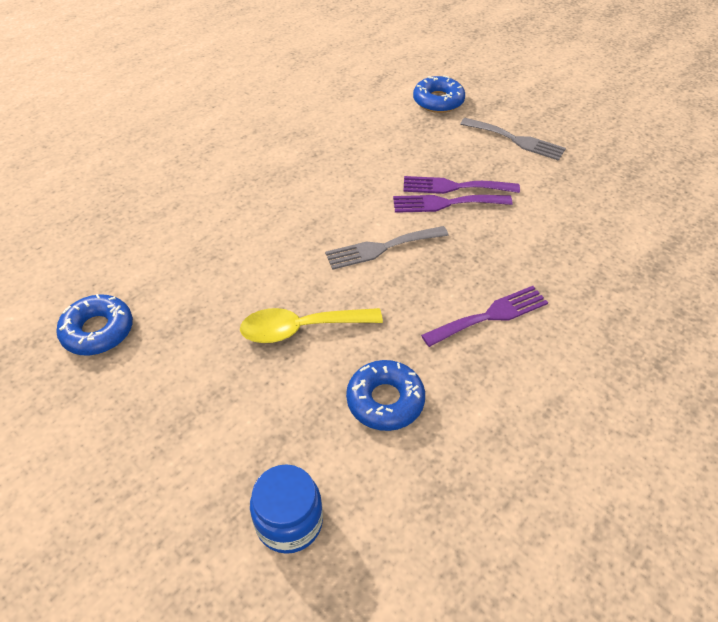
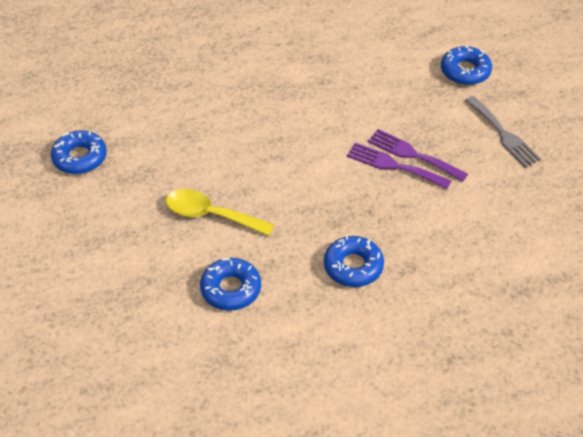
camera: 30 degrees right, 0 degrees up
(289, 522) = (117, 331): blue jar -> none
(381, 248) = (313, 180): grey fork -> none
(490, 315) = (353, 266): purple fork -> blue donut

